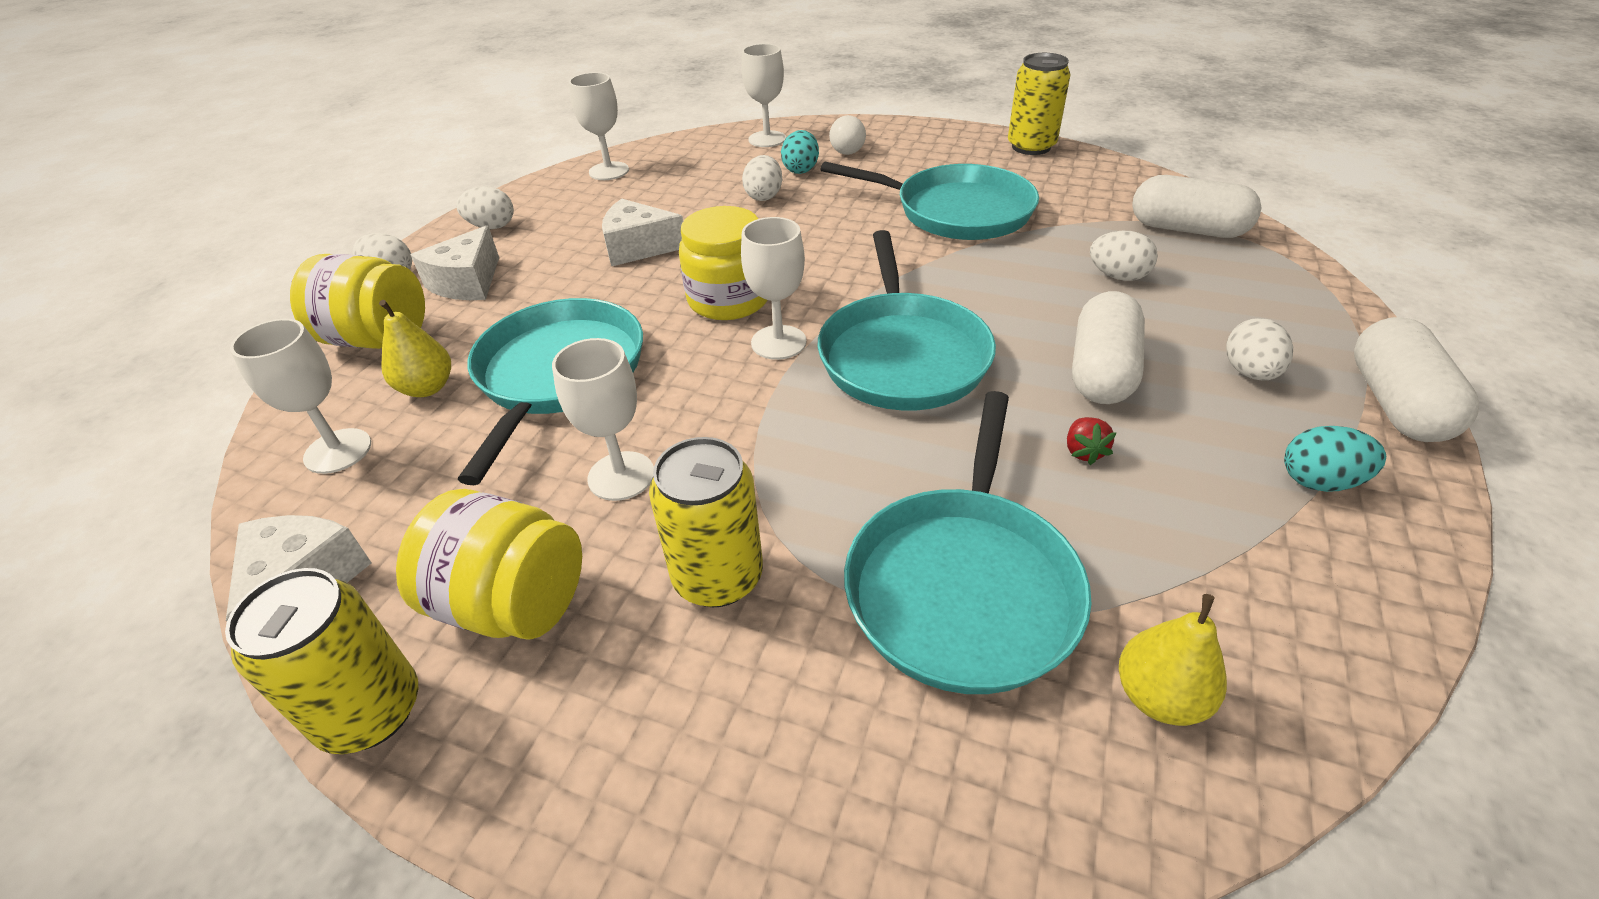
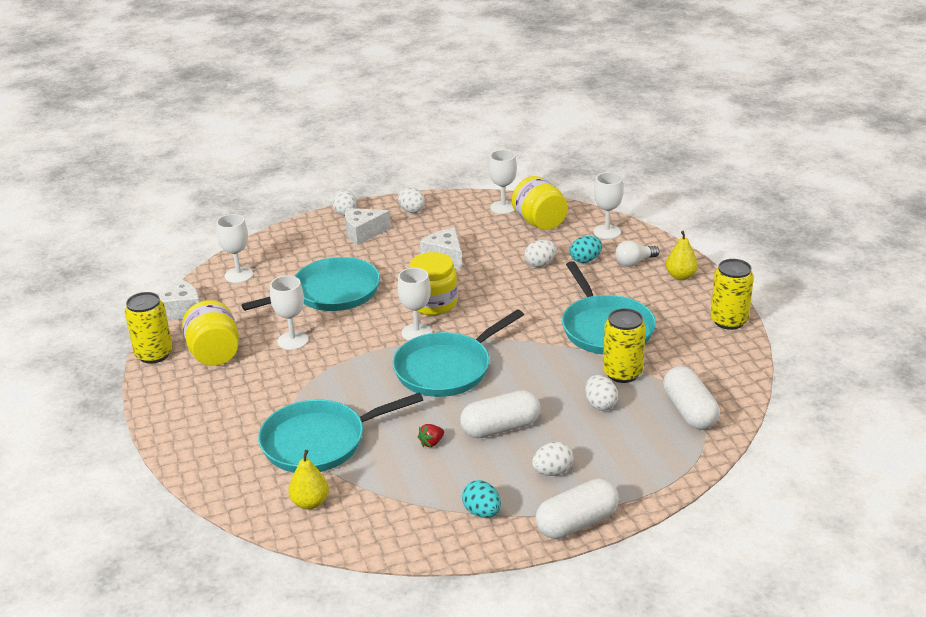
camera: 50 degrees right, 10 degrees down
(378, 339) = (303, 239): yellow jar -> yellow jar (539, 222)
(427, 388) = (290, 270): yellow pear -> yellow pear (680, 276)
(718, 577) = (268, 388): yellow can -> yellow can (622, 373)

